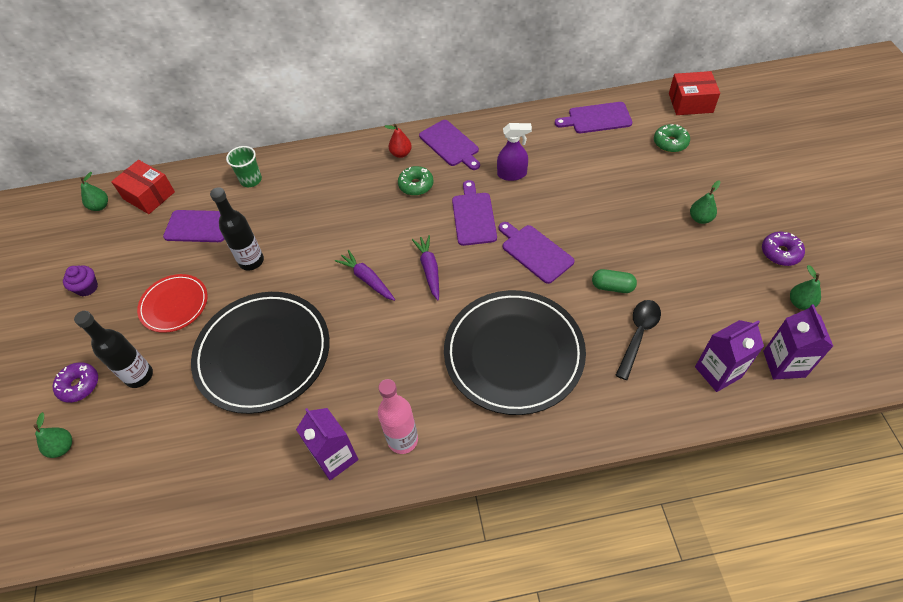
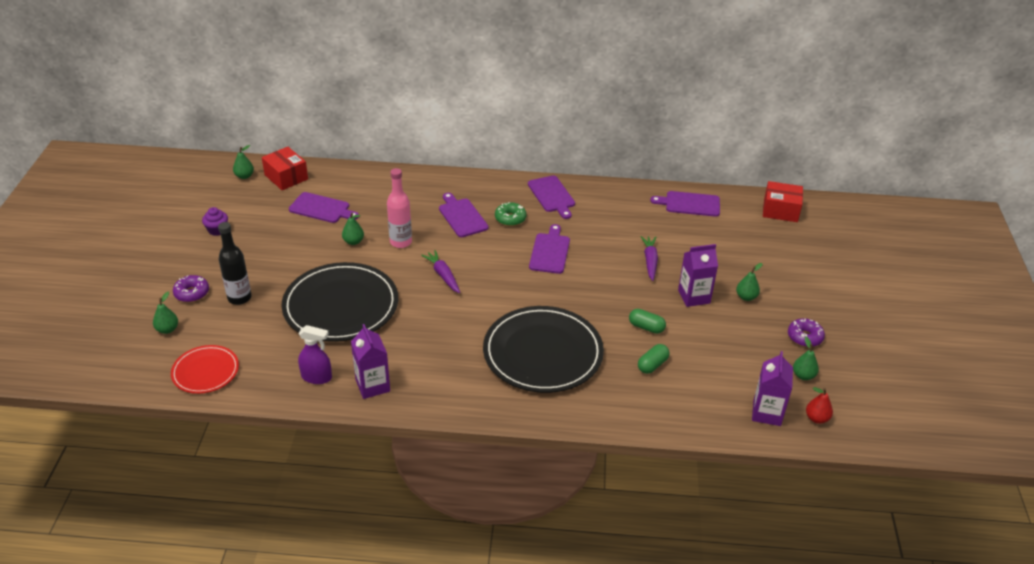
camera: 10 degrees right, 15 degrees down
(174, 305) = (282, 257): red plate -> red plate (205, 371)
(251, 180) = (373, 184): green cup -> none
(251, 261) = (353, 241): black bottle -> green pear
(401, 153) = (507, 193): red pear -> red pear (816, 418)
(403, 440) = (430, 387): pink bottle -> pink bottle (401, 242)
(429, 269) = (497, 280): purple carrot -> purple carrot (650, 261)
(512, 174) = (596, 229): purple spray bottle -> purple spray bottle (317, 377)
(535, 252) = (591, 288): purple cutting board -> purple cutting board (462, 216)
(638, 335) = (652, 365): black spoon -> green capsule
(670, 143) = (747, 236): green donut -> none
(718, 372) = (707, 405): purple carton -> purple carton (694, 297)

